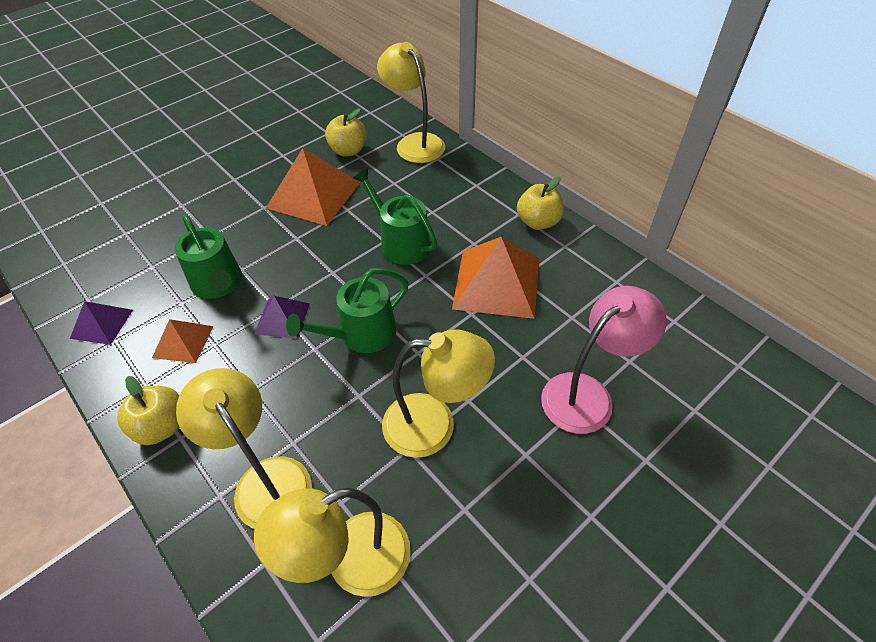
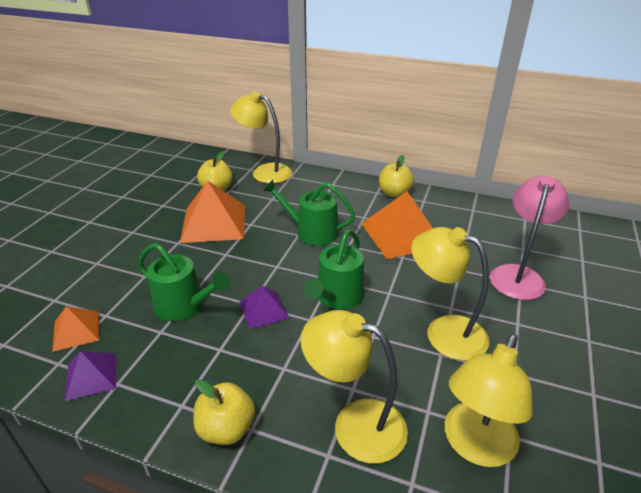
camera: 30 degrees left, 15 degrees down
(183, 341) = (188, 358): orange pyramid -> orange pyramid (76, 330)
(434, 425) = (444, 332): yellow lamp -> yellow lamp turned 120 degrees counterclockwise

